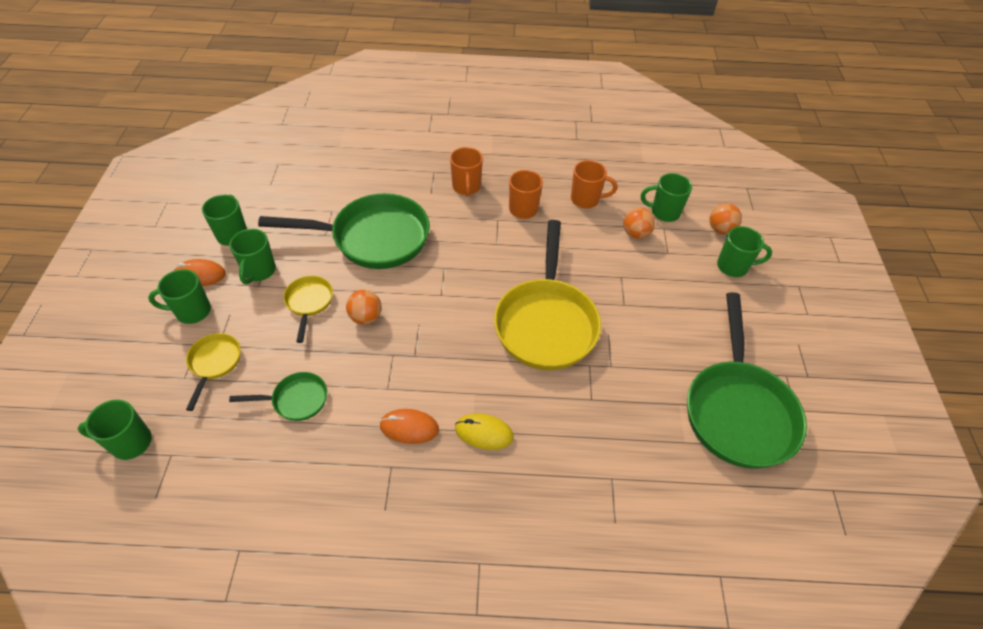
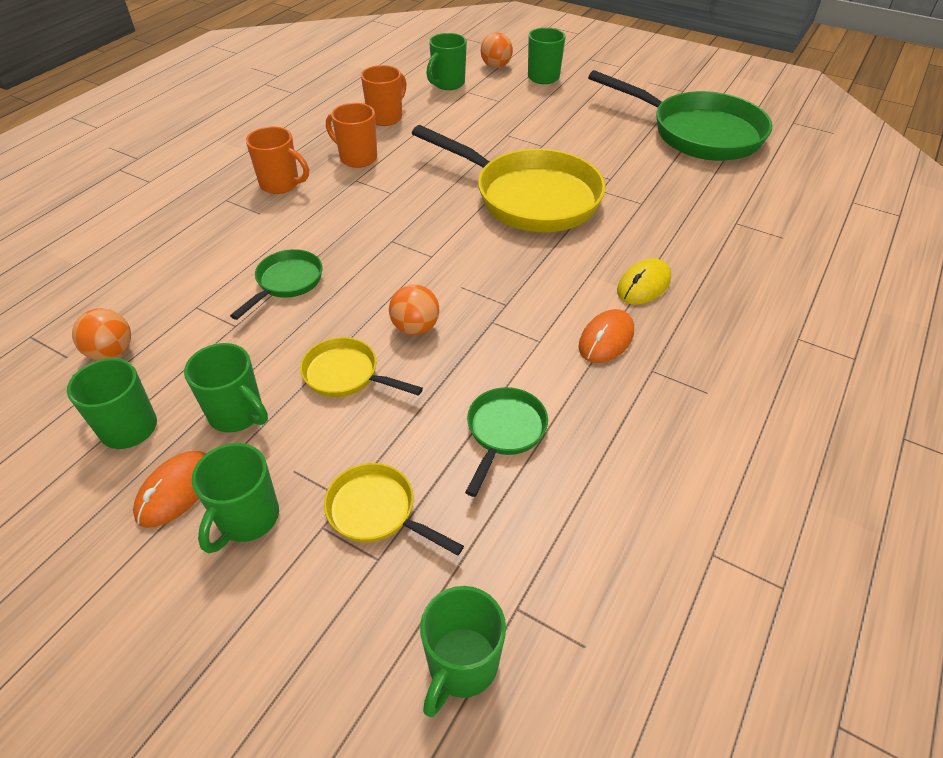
camera: 60 degrees left, 5 degrees down
(373, 238) = (286, 283): green pan -> green pan, size x0.47
(635, 234) = (460, 108): orange ball -> orange ball (112, 352)

